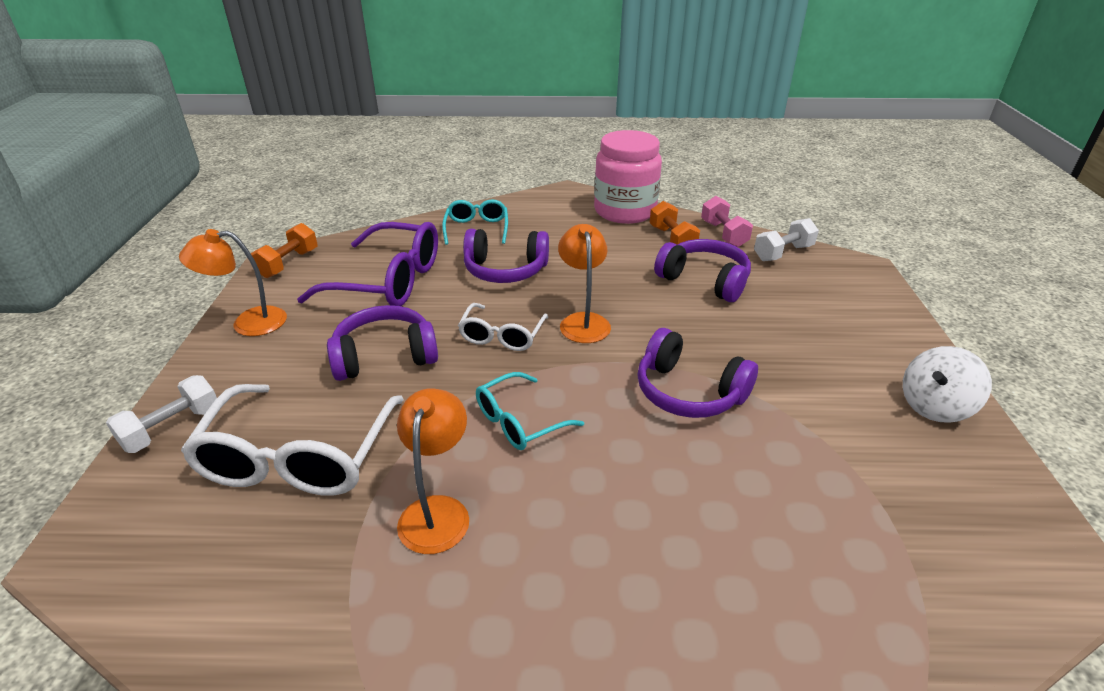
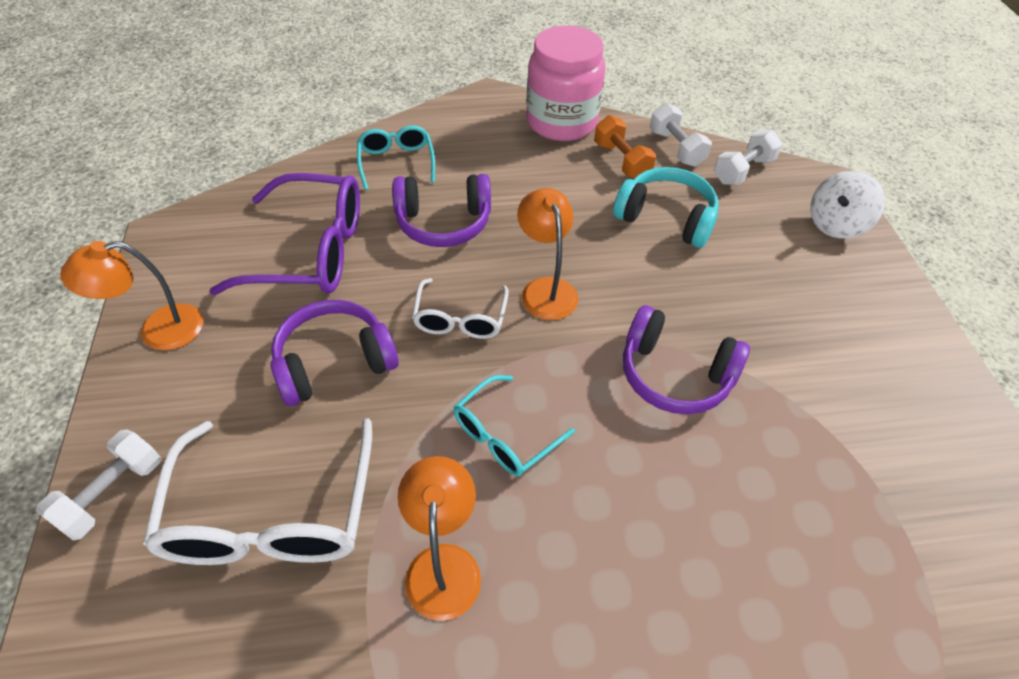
camera: 10 degrees left, 15 degrees up
(288, 263) = (182, 235): orange dumbbell -> none
(704, 280) = (666, 218): purple headphones -> turquoise headphones
(723, 234) = (676, 148): pink dumbbell -> white dumbbell
(934, 406) = (919, 365): white spinning top -> white spinning top (836, 224)

